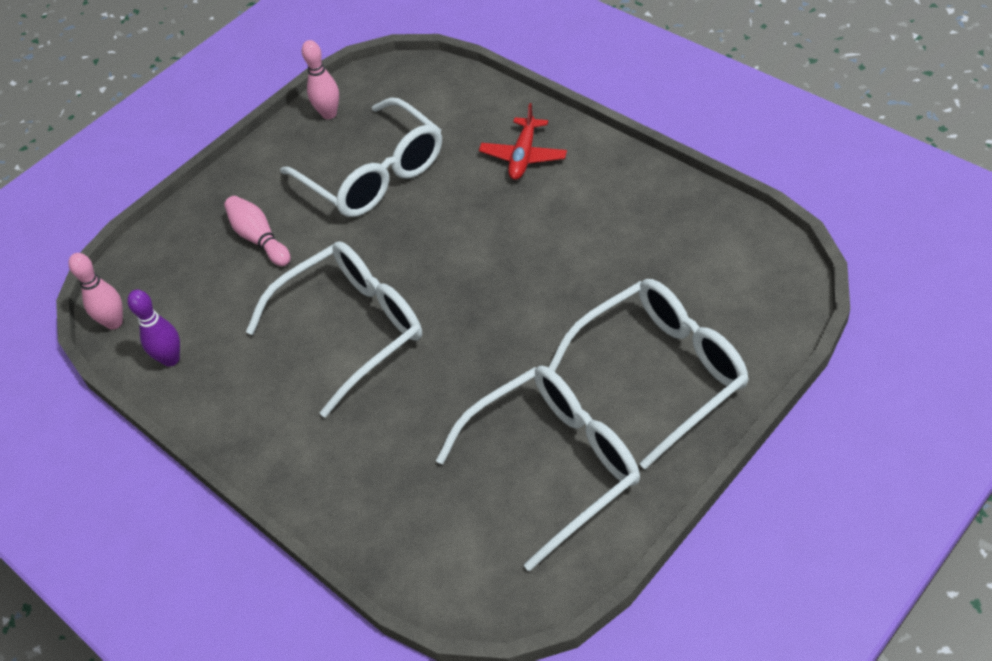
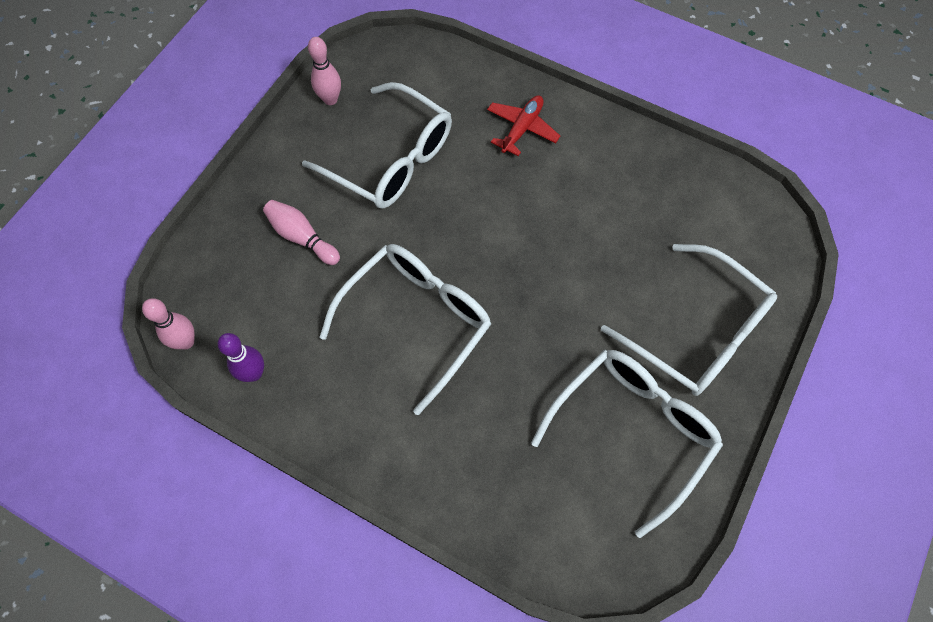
camera: 20 degrees left, 15 degrees up
(523, 156) = (522, 128): red plane -> red plane turned 150 degrees counterclockwise
(660, 373) = (697, 331): white glasses -> white glasses turned 90 degrees clockwise

